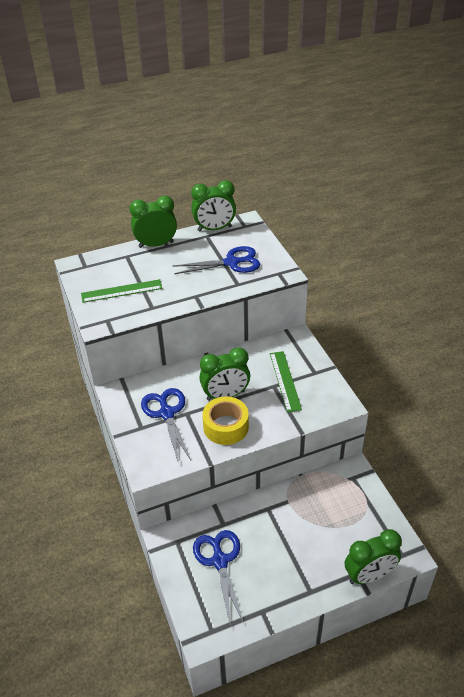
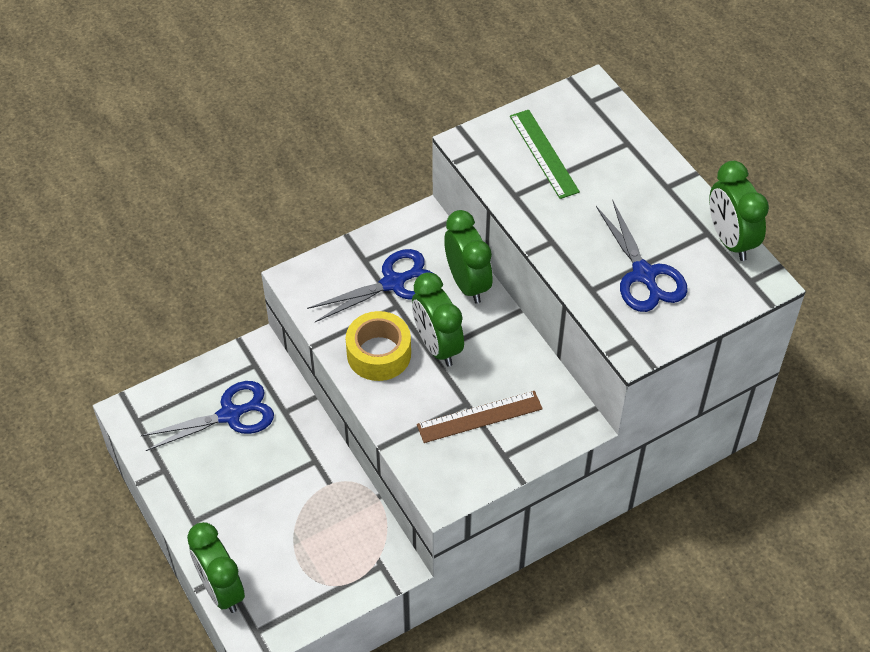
camera: 80 degrees right, 10 degrees up
(156, 244) = (665, 172): green clock -> green clock (467, 283)
(285, 380) = (479, 417): green ruler -> brown ruler

